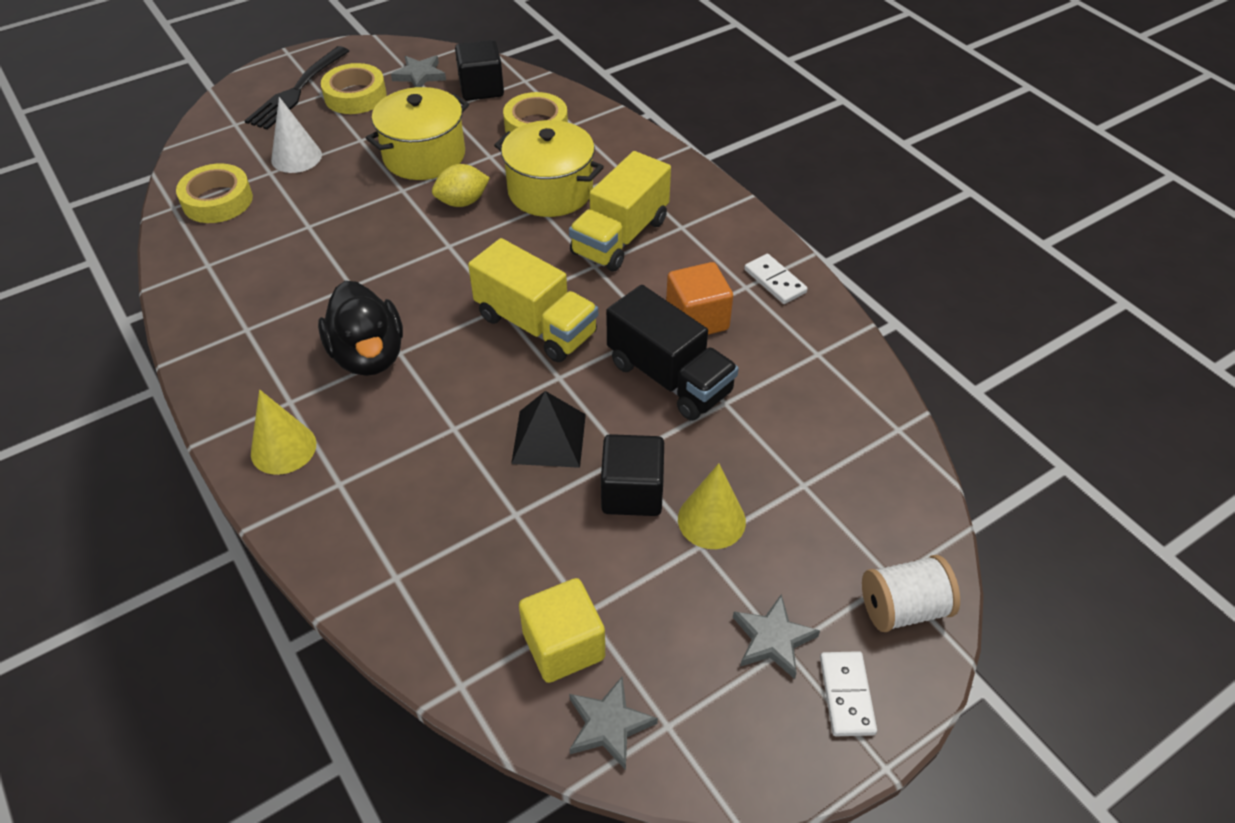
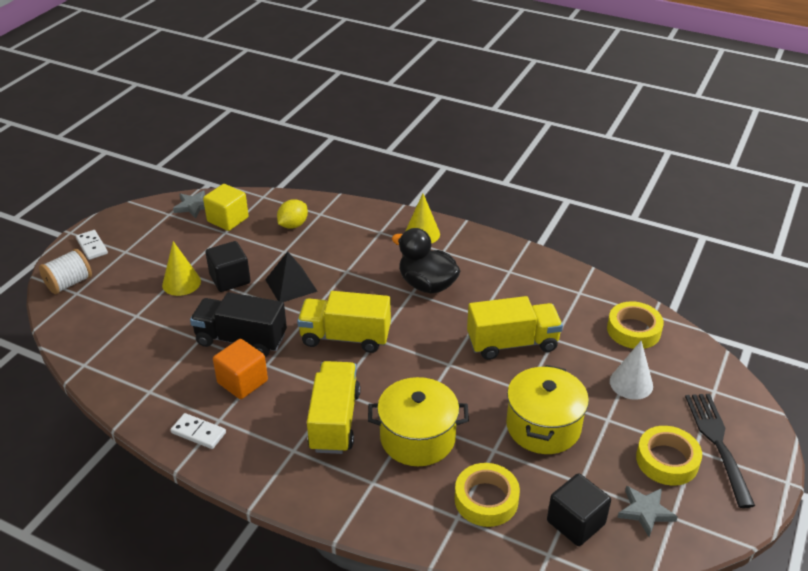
camera: 150 degrees right, 10 degrees down
(357, 239) = (512, 343): none -> yellow truck
(462, 202) = (473, 400): yellow lemon -> yellow lemon (293, 225)
(773, 639) = (132, 252): grey star -> none

